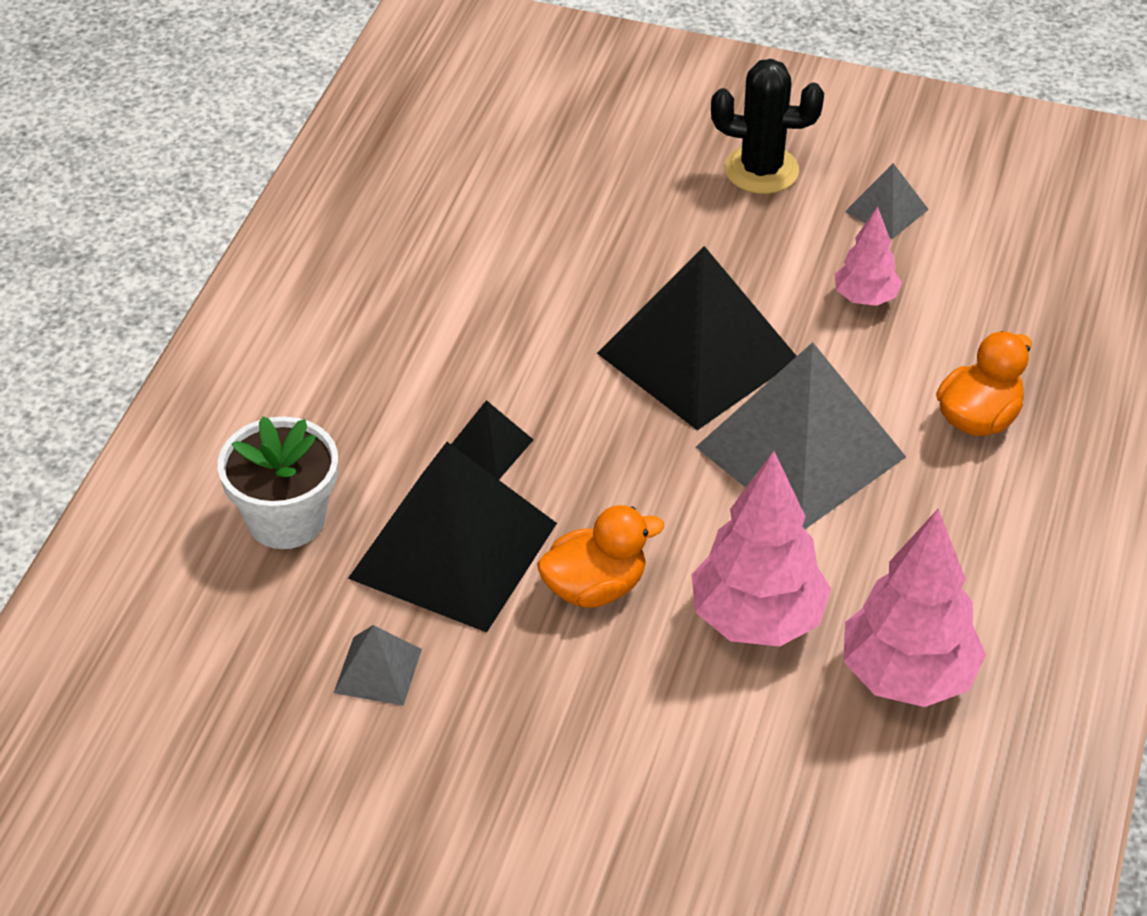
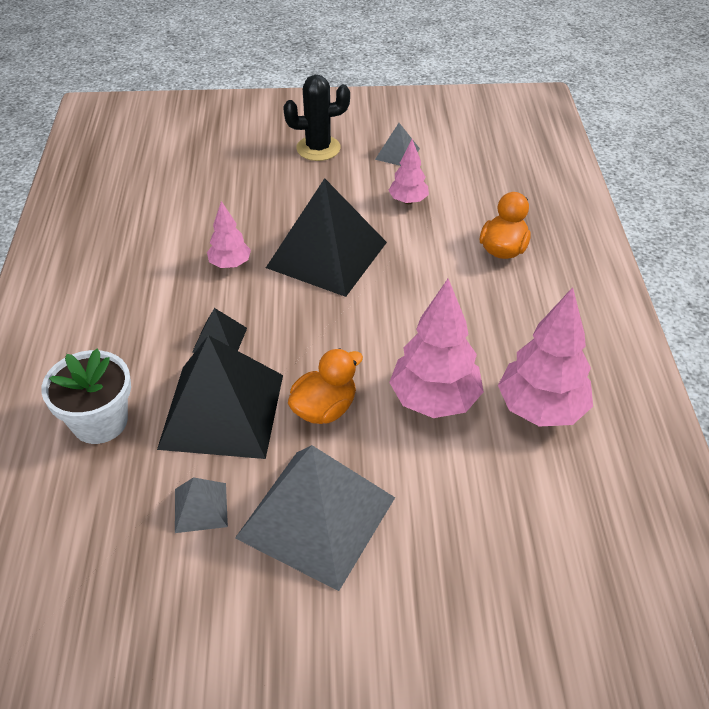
camera: 20 degrees left, 0 degrees up
(546, 334) = (230, 264): none -> pink tree
(800, 452) = (412, 293): grey pyramid -> grey pyramid (316, 517)

